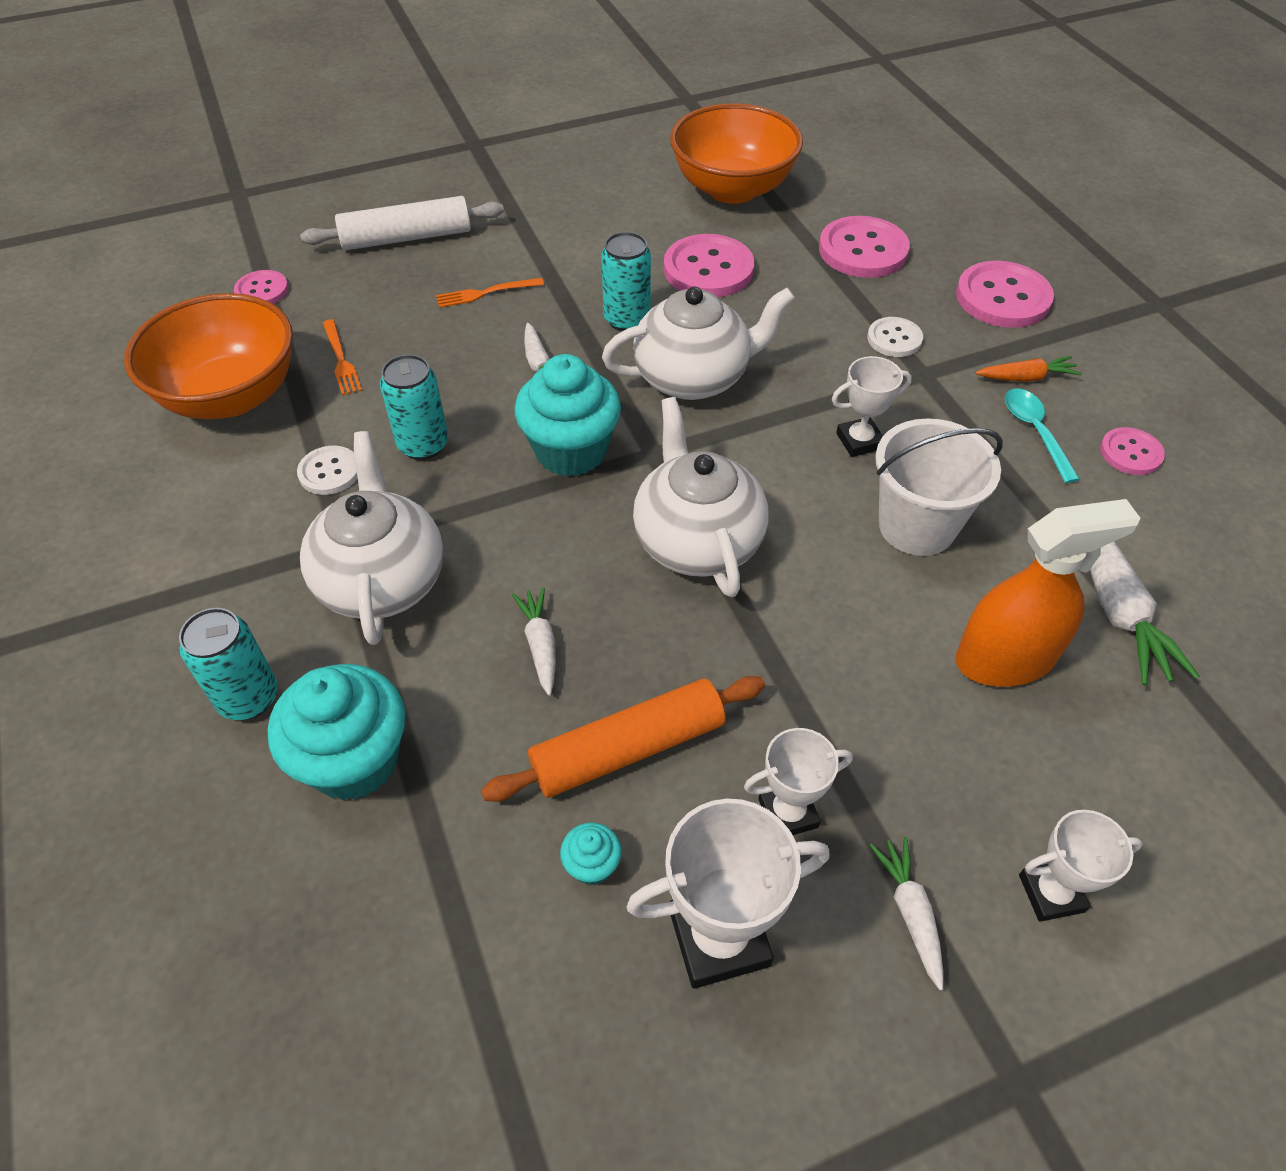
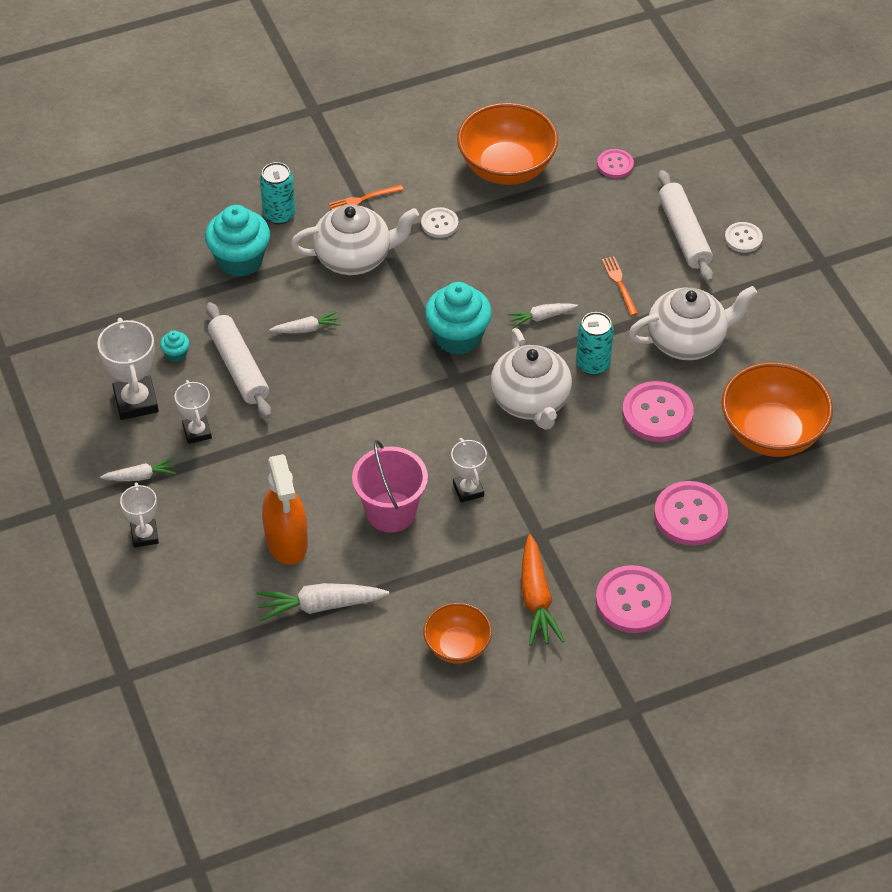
camera: 90 degrees right, 0 degrees up
(341, 360) = (543, 215): orange fork -> orange fork (363, 199)
(423, 445) = (463, 264): turquoise can -> none
(628, 749) = (238, 367): orange rolling pin -> white rolling pin
(697, 541) = (381, 400): white teapot -> white teapot (687, 341)
(894, 339) = (578, 523): white button -> white button (743, 238)
(916, 526) = (391, 512): white bucket -> pink bucket
(1026, 378) = (536, 598): orange carrot -> orange carrot, size x1.68
(1034, 432) = (478, 593): turquoise spoon -> none
(1130, 453) = (457, 646): pink button -> orange bowl

